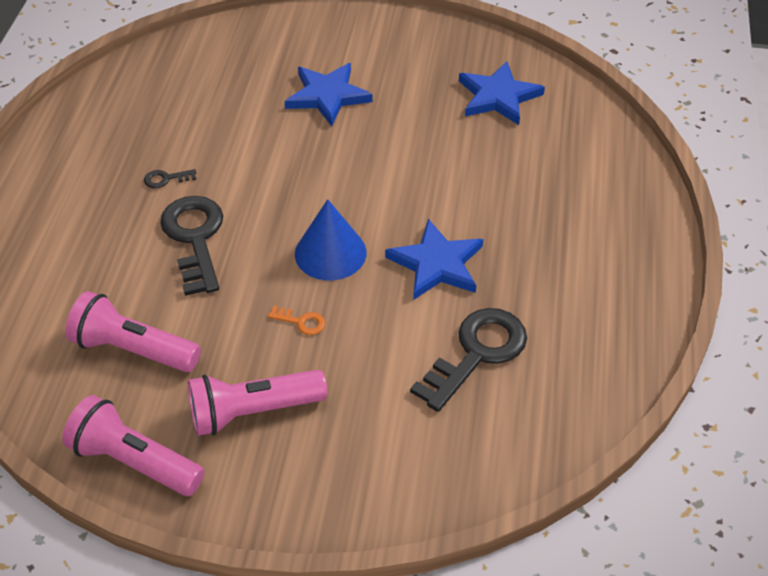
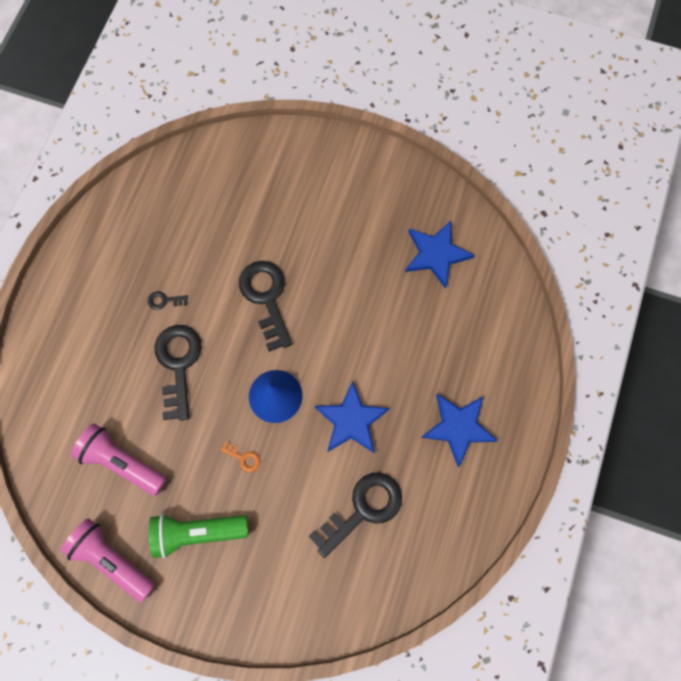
camera: 10 degrees right, 25 degrees up
(253, 411) = (197, 532): pink flashlight -> green flashlight
(298, 160) = (266, 298): none -> black key
(327, 96) = (301, 231): blue star -> blue star (458, 427)

